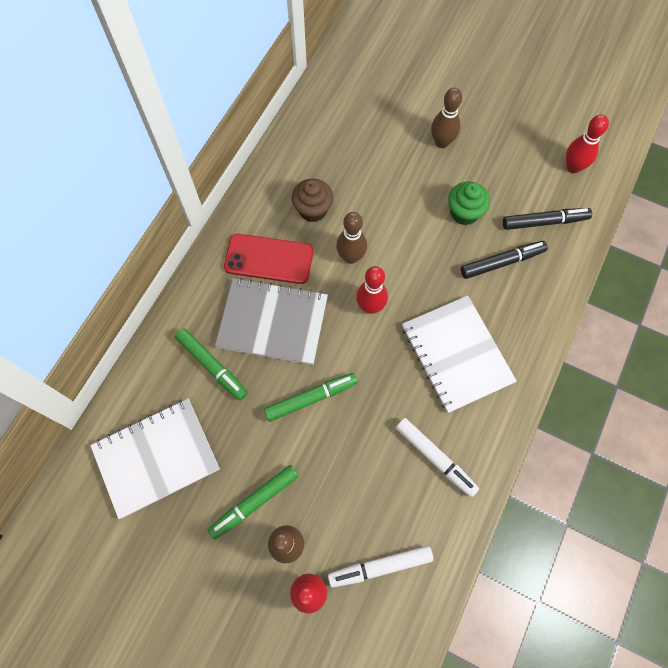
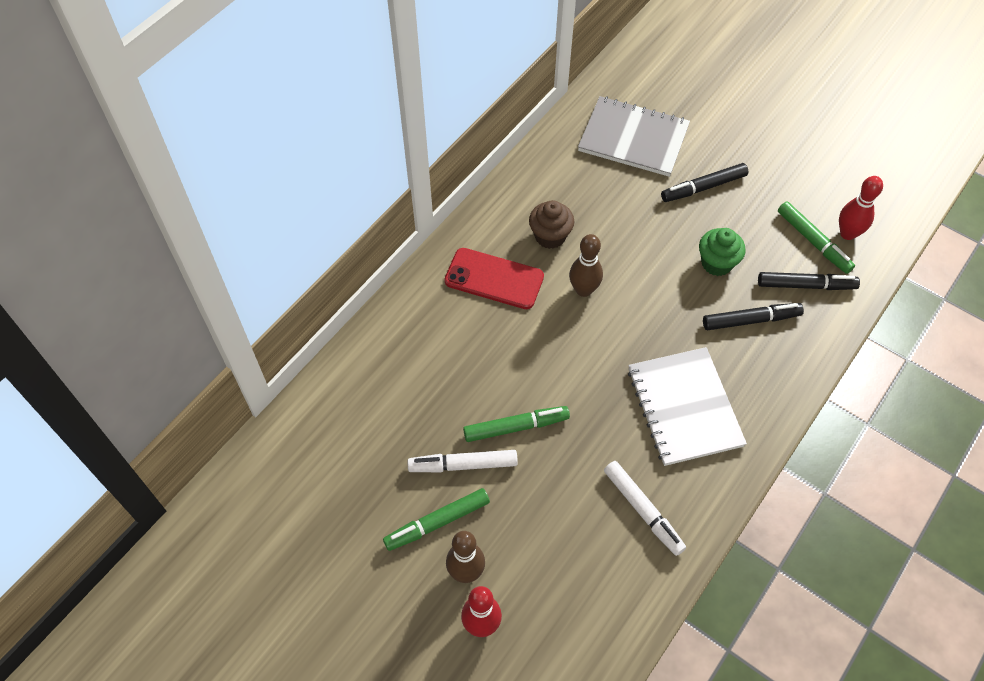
camera: 10 degrees right, 10 degrees down
(156, 457) = (340, 460): white notebook -> none
(212, 366) = (415, 377): green marker -> green marker (813, 241)
(273, 322) = (487, 343): grey notebook -> grey notebook (633, 138)
(370, 307) = (597, 344): red bowling pin -> none
(380, 566) = (563, 612): white marker -> white marker (463, 465)
(441, 142) = (703, 187): brown bowling pin -> black marker

